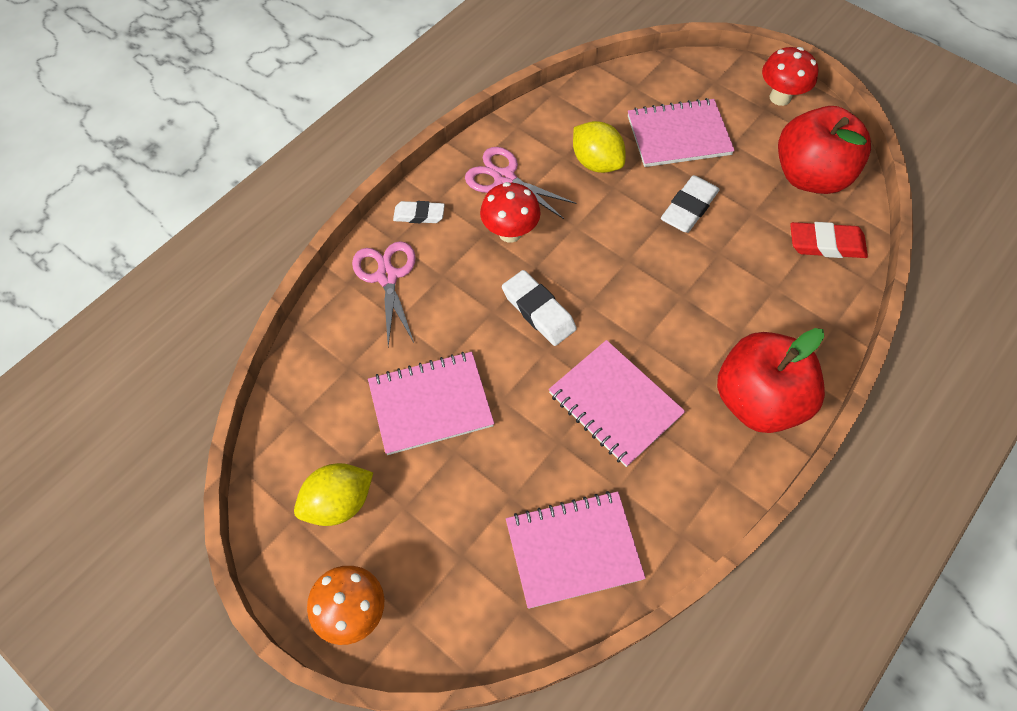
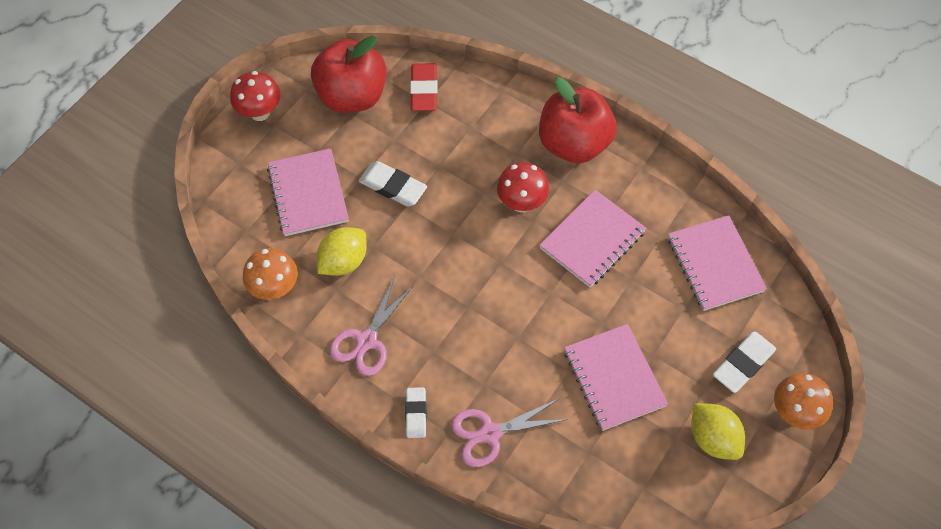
camera: 95 degrees left, 0 degrees up
(510, 232) = (431, 330): red mushroom -> red mushroom (521, 203)
(538, 311) = (512, 301): white eraser -> white eraser (743, 364)
(568, 108) = (275, 288): none -> orange mushroom

